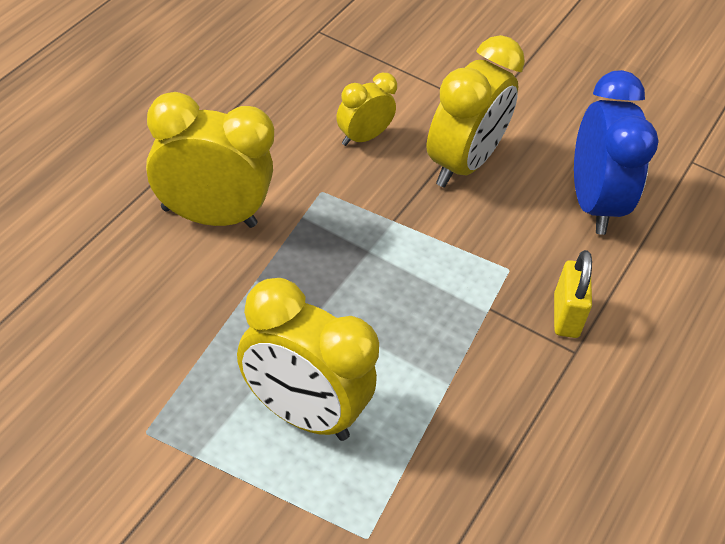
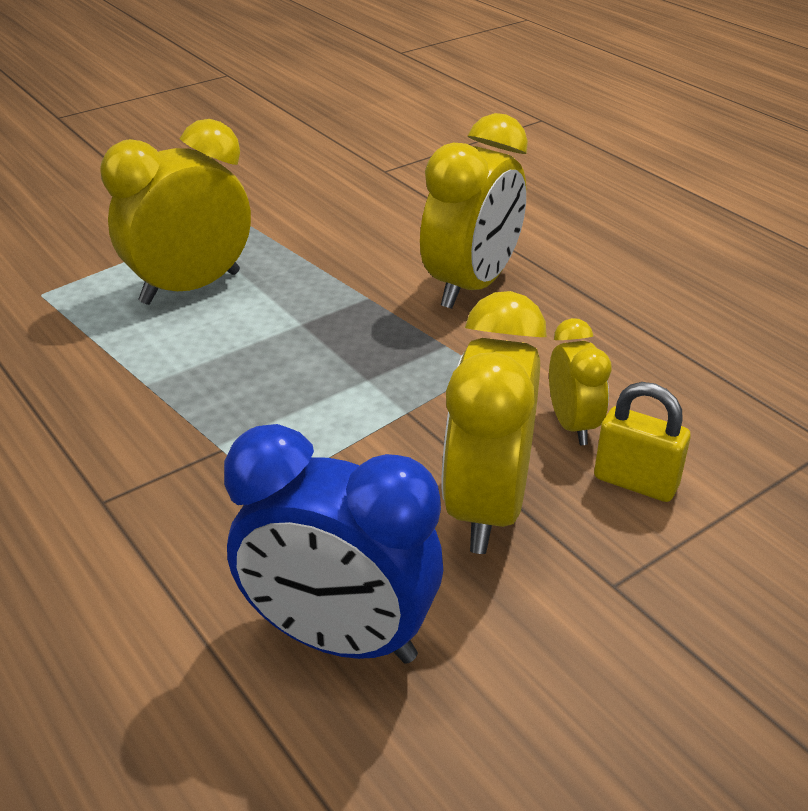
camera: 120 degrees right, 10 degrees down
(461, 164) = (487, 507): yellow clock -> yellow clock turned 45 degrees clockwise
(566, 316) = (159, 514): yellow padlock -> yellow padlock (635, 482)

